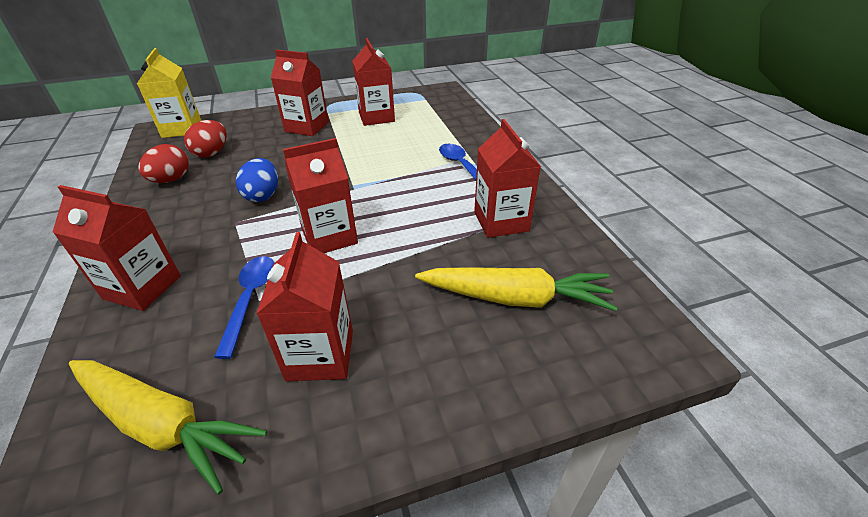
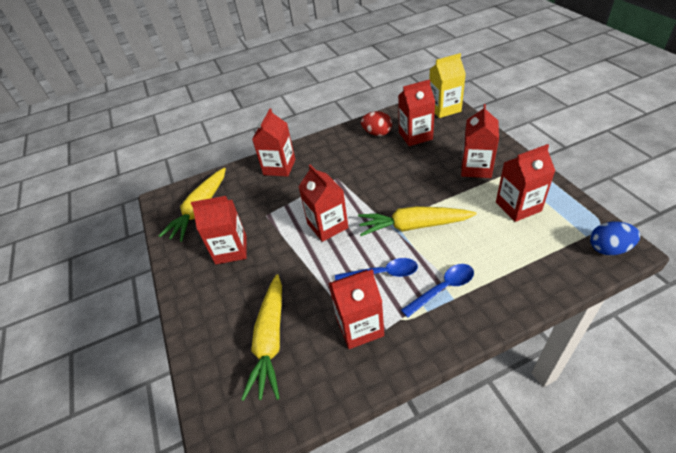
camera: 90 degrees right, 5 degrees up
(212, 153) = (415, 136): red egg -> red carton
(250, 299) = (270, 209): blue spoon -> blue spoon (382, 273)
(263, 195) = (368, 179): blue egg -> blue egg (608, 249)
(369, 173) = (413, 226): none -> yellow carrot

